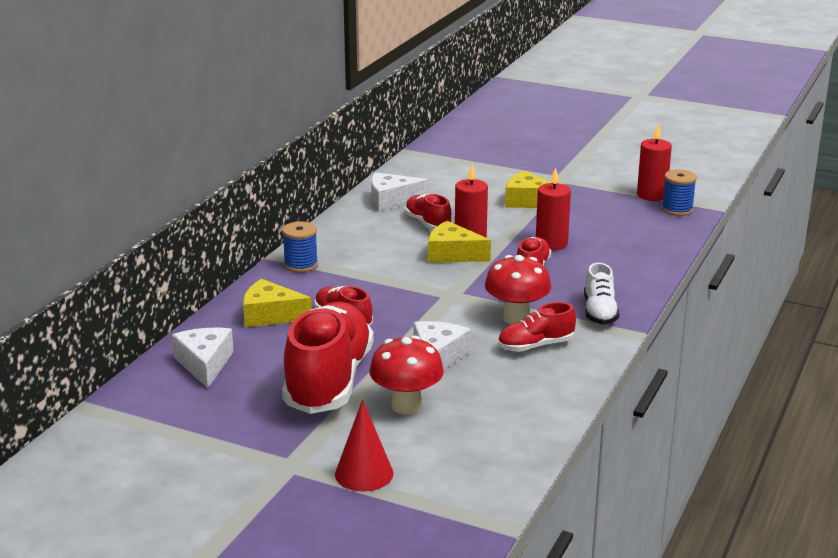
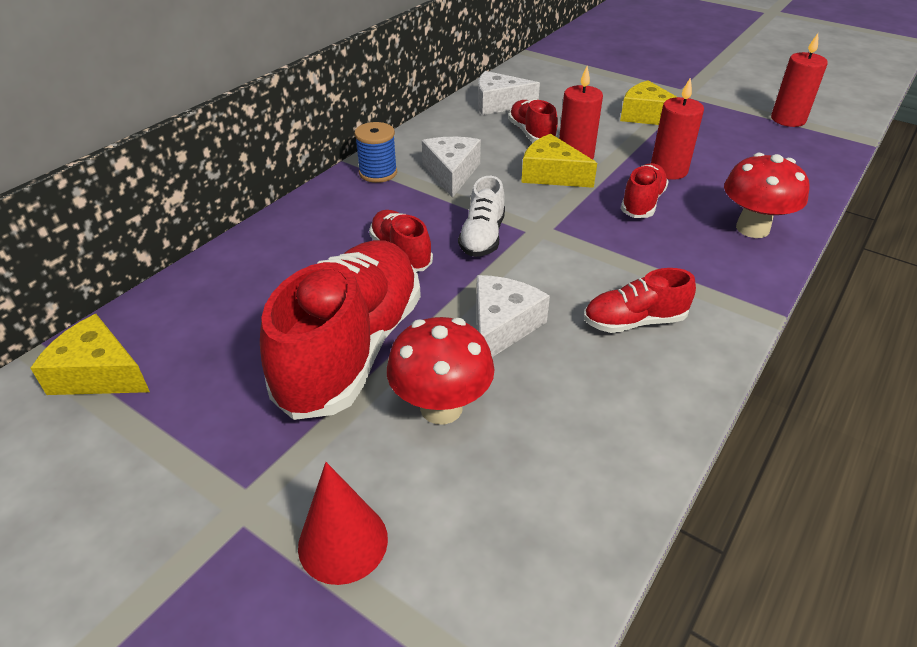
camera: 10 degrees right, 15 degrees up
(204, 364) = (212, 302): white cheese -> white cheese (451, 173)
(270, 315) = (319, 238): yellow cheese -> yellow cheese (98, 374)
(516, 318) = (614, 273): red mushroom -> red mushroom (752, 228)
(599, 312) = (723, 275): white shoe -> white shoe (482, 237)
(677, 209) = (818, 139): blue spool -> none

